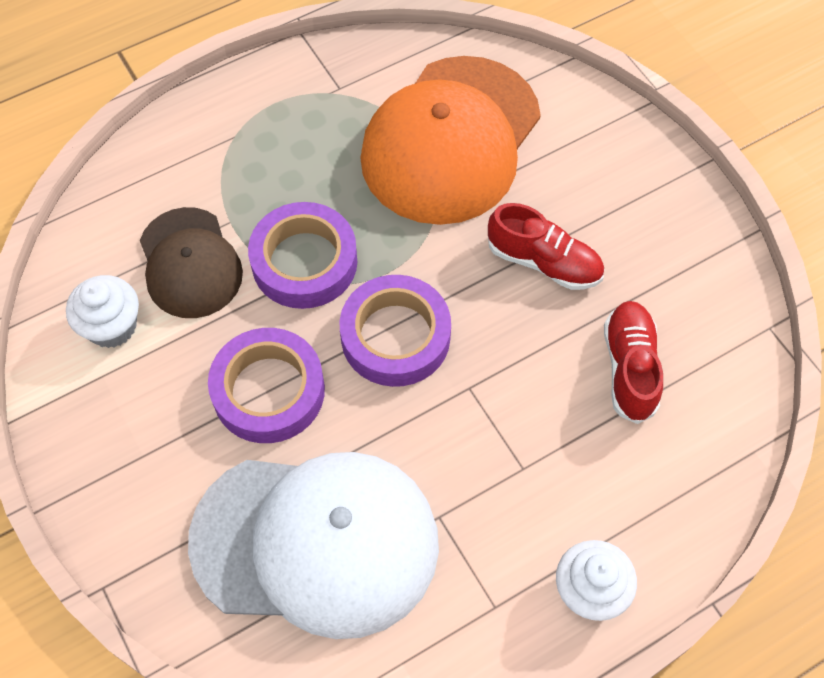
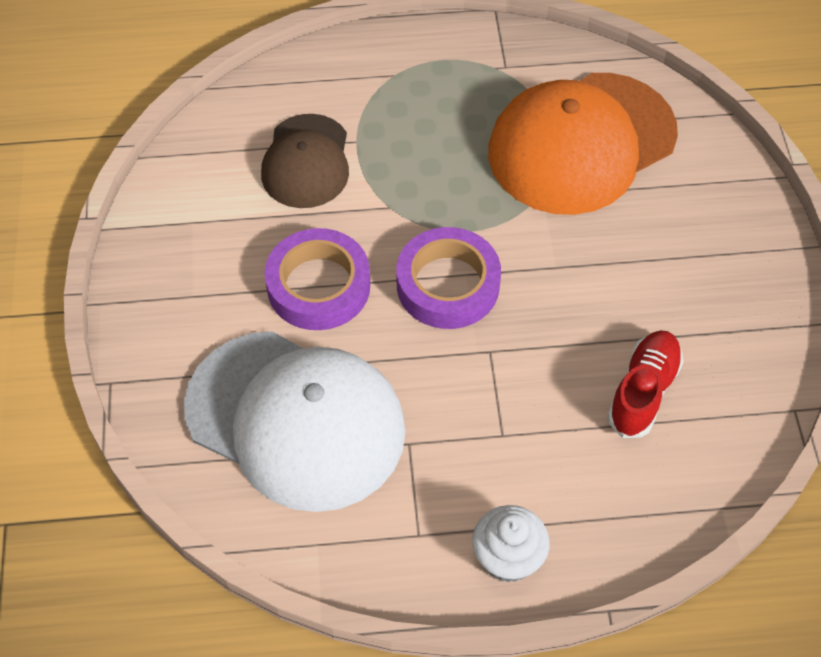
camera: 25 degrees right, 5 degrees down
(112, 326) = (218, 187): white cupcake -> none
(304, 262) = (401, 196): purple tape -> none
(544, 262) = (611, 274): red shoe -> none

